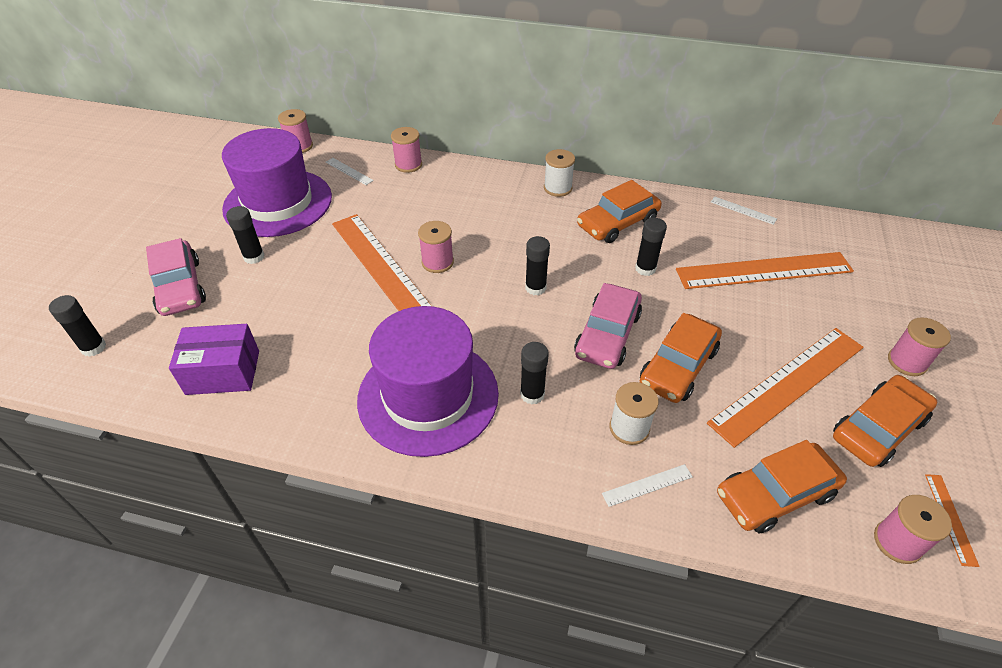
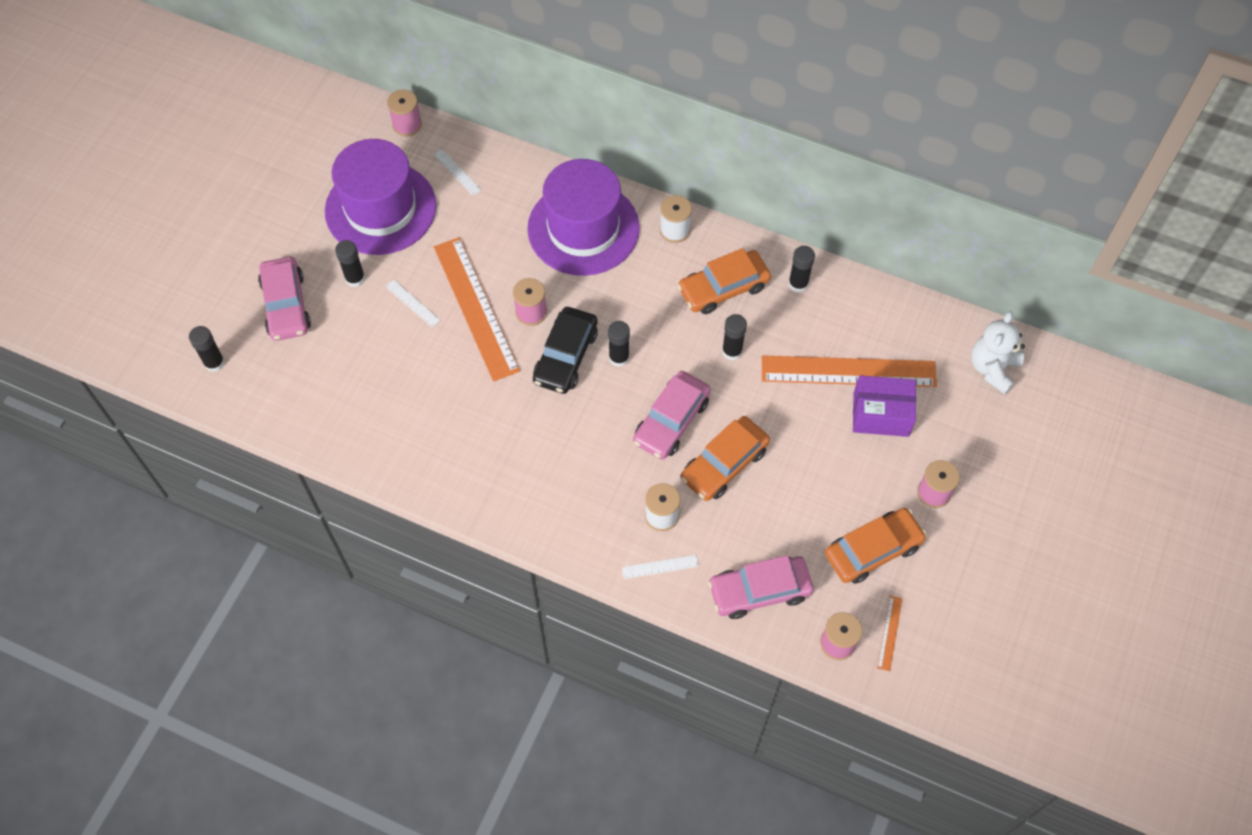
camera: 10 degrees right, 15 degrees up
(223, 372) = (326, 406): purple box -> purple box (881, 414)
(408, 165) = (522, 171): pink spool -> none
(428, 396) = (499, 458): purple hat -> purple hat (583, 228)
(481, 293) = (565, 356): none -> black car
(532, 394) = (588, 471): black glue stick -> black glue stick (798, 284)
(743, 210) = (861, 291): white ruler -> white ruler (412, 303)
(775, 494) = (759, 591): orange car -> pink car
(788, 384) = (815, 497): orange ruler -> none
(894, 251) = (993, 368): none -> white teddy bear

